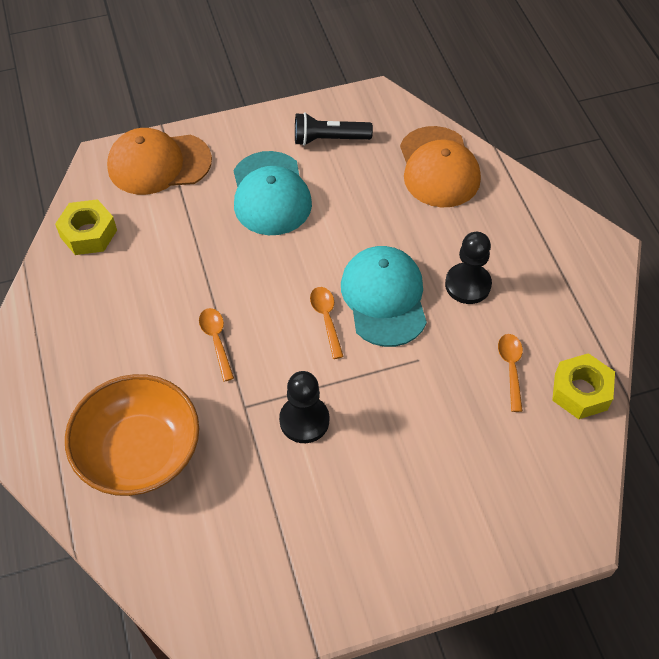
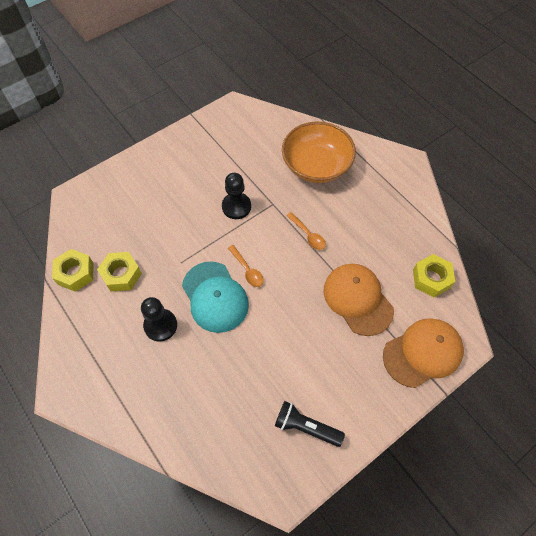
camera: 160 degrees right, 5 degrees up
(270, 194) = (327, 354): turquoise cap -> none
(329, 139) = (306, 427): black flashlight -> black flashlight turned 135 degrees counterclockwise
(438, 167) = (207, 428): orange cap -> orange cap (357, 299)
(511, 368) = (121, 275): orange spoon -> yellow nut

